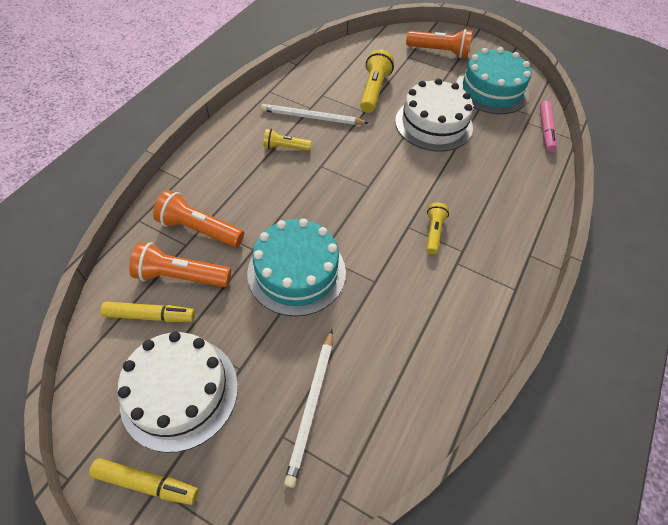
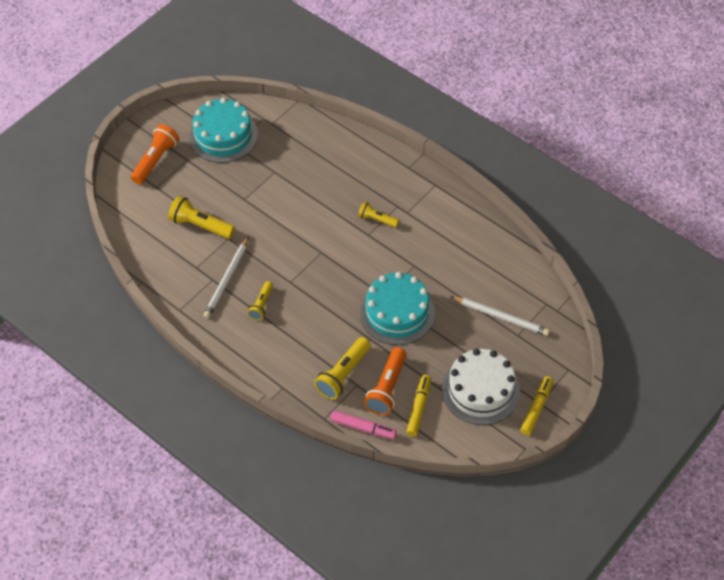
camera: 75 degrees left, 0 degrees up
(199, 229) = (343, 374): orange flashlight -> yellow flashlight
(433, 124) = (258, 190): white cake -> none
(545, 130) = (284, 114): pink marker -> pink marker (363, 428)

